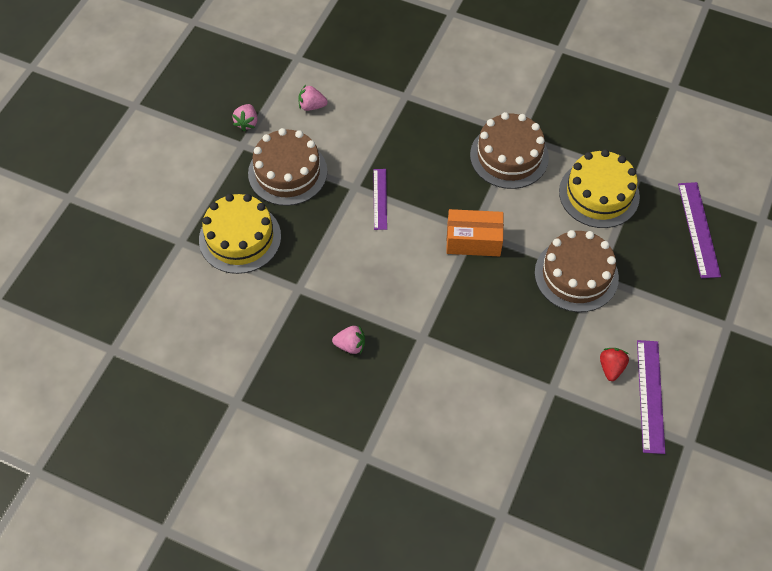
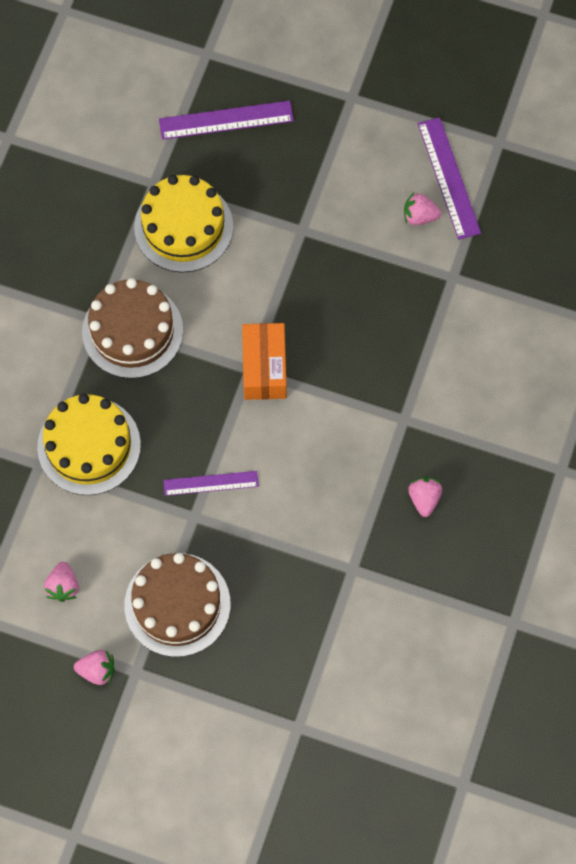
camera: 95 degrees left, 10 degrees up
(240, 238) = (285, 651): yellow cake -> yellow cake (89, 446)
(576, 275) = (302, 252): brown cake -> none
(611, 368) = (419, 216): red strawberry -> pink strawberry
(650, 395) = (448, 178): purple ruler -> purple ruler turned 75 degrees clockwise

